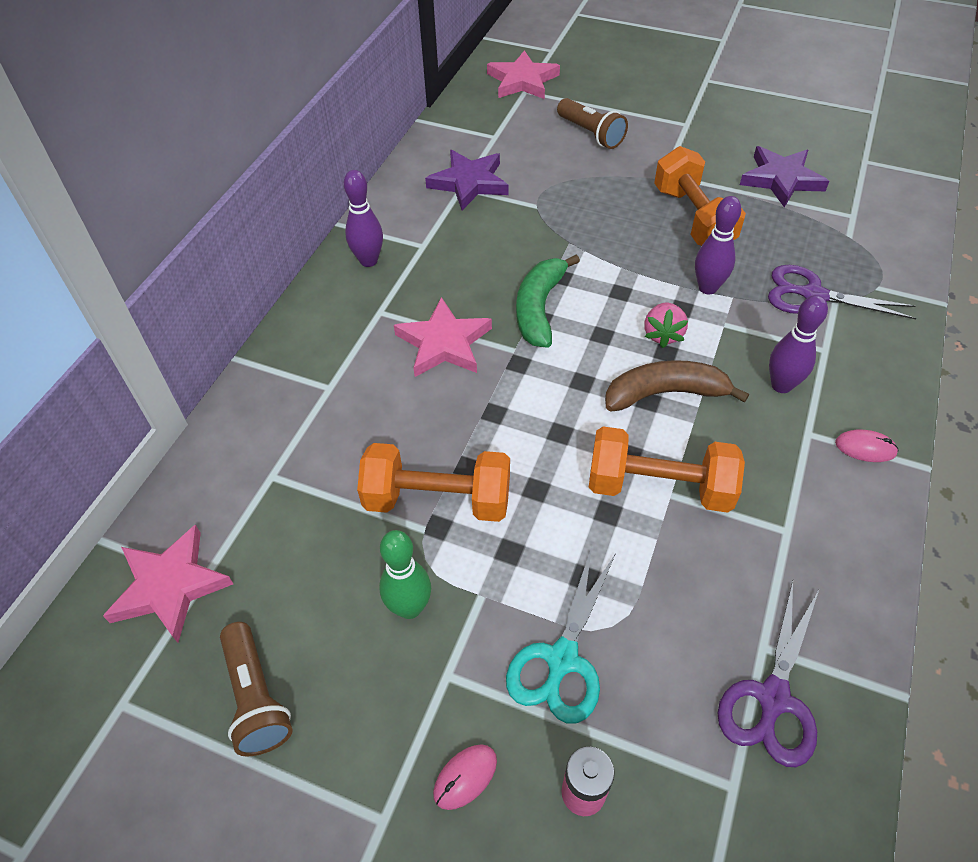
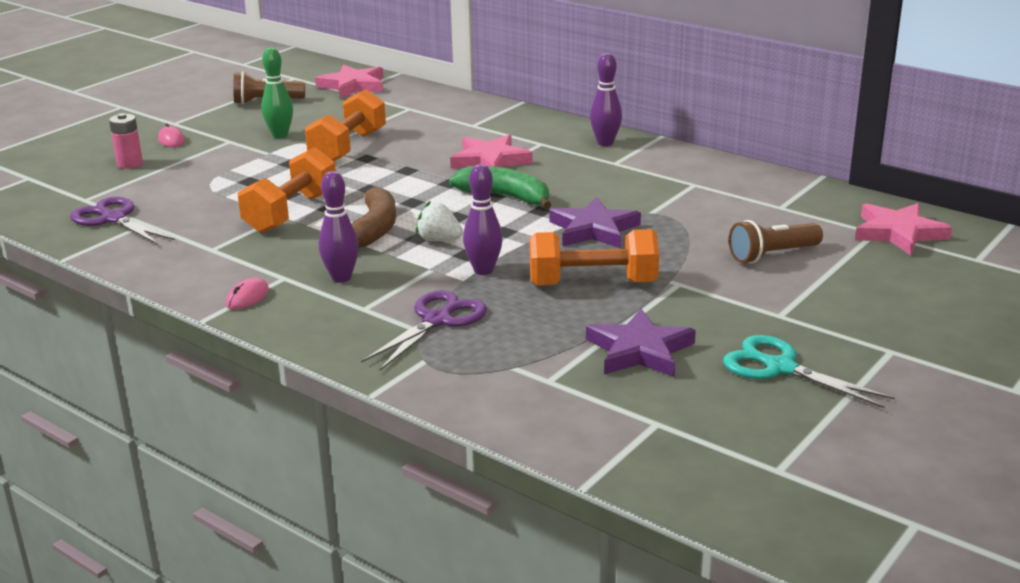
camera: 105 degrees right, 25 degrees down
(469, 183) = (700, 188): purple star -> purple star (594, 229)
(562, 659) = (205, 168): turquoise scissors -> turquoise scissors (780, 367)
(662, 334) = (439, 240): pink strawberry -> white strawberry

